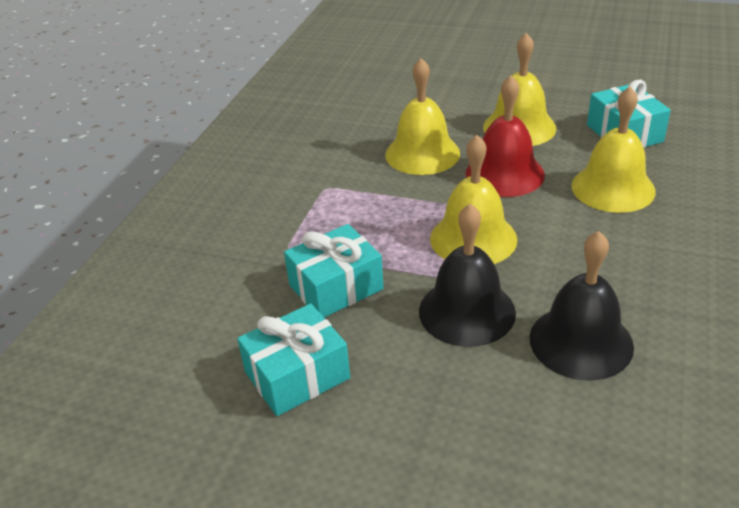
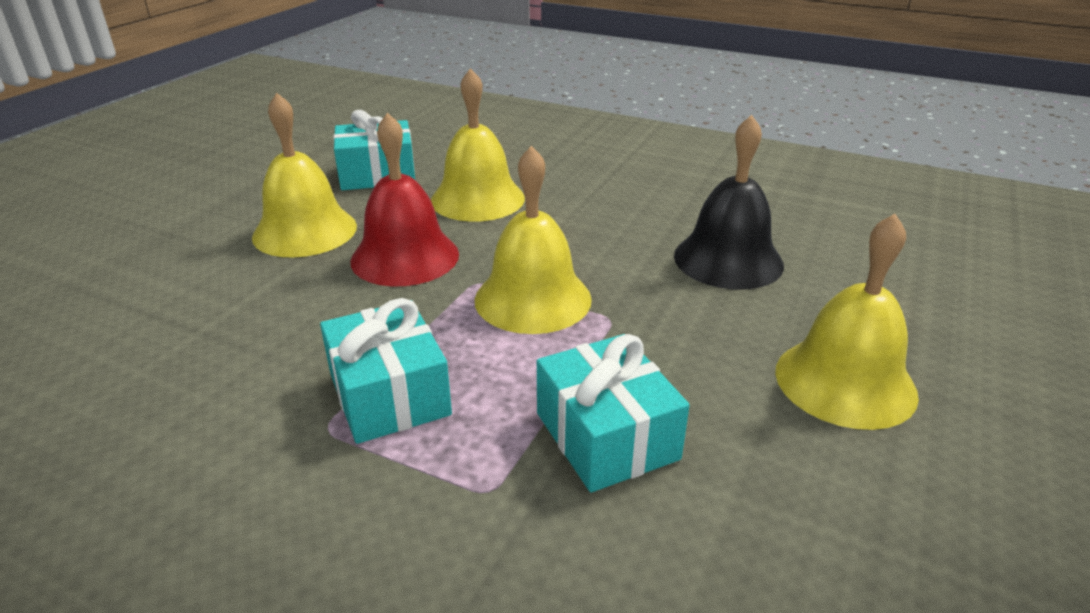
camera: 85 degrees left, 5 degrees down
(297, 375) = (805, 493): turquoise gift -> turquoise gift (389, 394)
(422, 154) = (303, 315): yellow bell -> yellow bell (845, 382)
(467, 311) = (675, 323): black bell -> none

